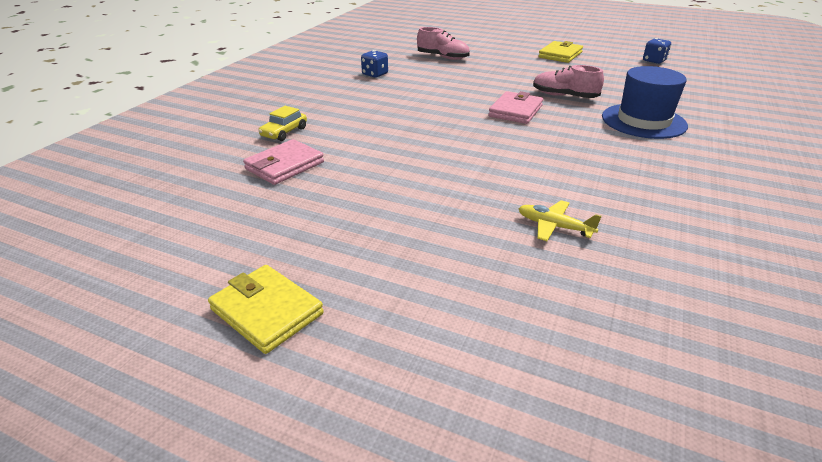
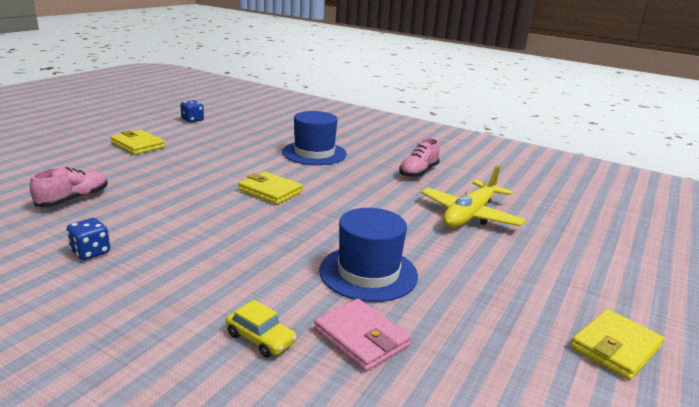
camera: 85 degrees left, 10 degrees down
(381, 164) = (368, 273): none -> blue hat
(515, 111) = (270, 191): pink wallet -> yellow wallet
(554, 226) = (469, 215): yellow plane -> yellow plane, size x2.01
(564, 96) = (248, 166): pink shoe -> pink shoe (418, 172)

